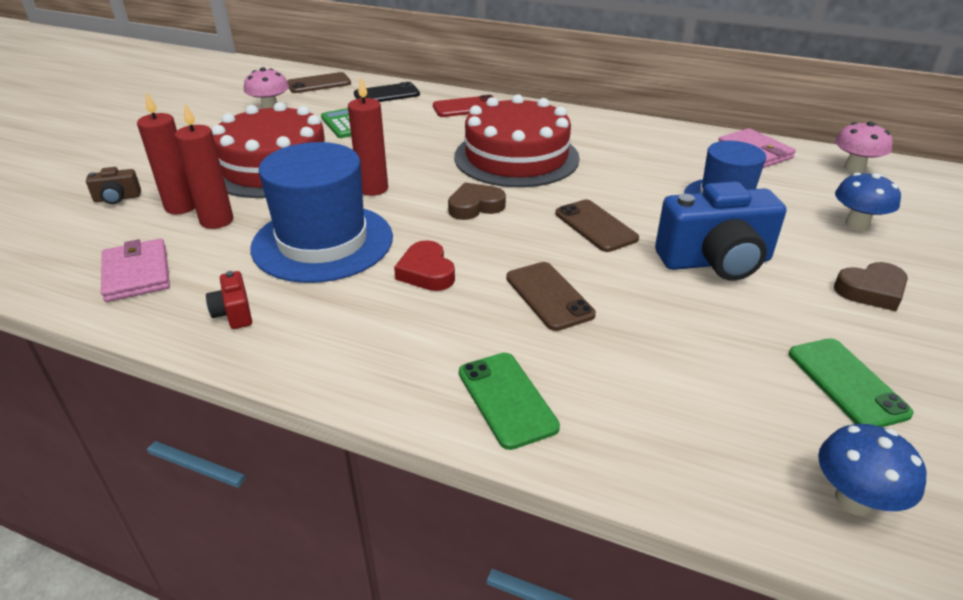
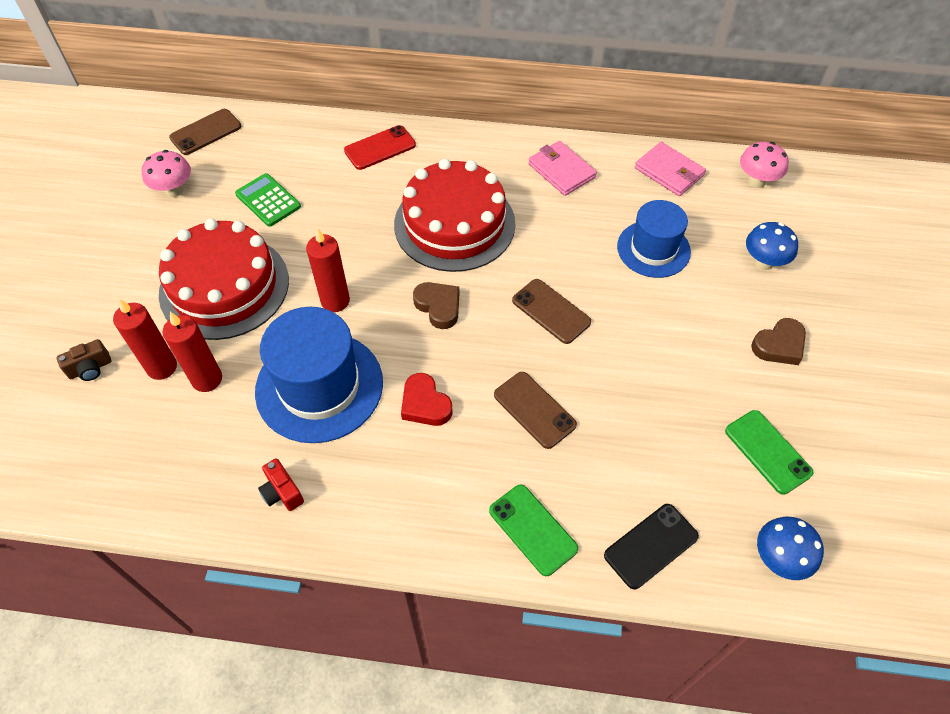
camera: 15 degrees left, 20 degrees up
(137, 274) = (170, 466): pink wallet -> pink wallet (561, 171)
(386, 94) = (288, 139): black phone -> black phone (651, 546)
(475, 206) = (438, 307): brown heart -> brown heart turned 90 degrees clockwise
(715, 262) = (657, 336): blue camera -> none

